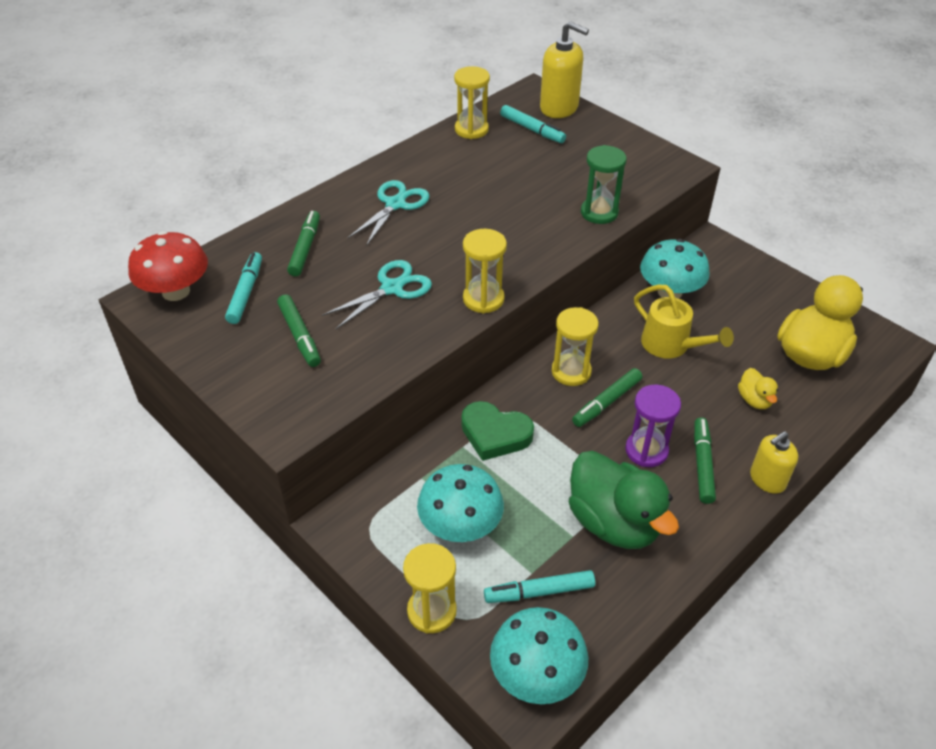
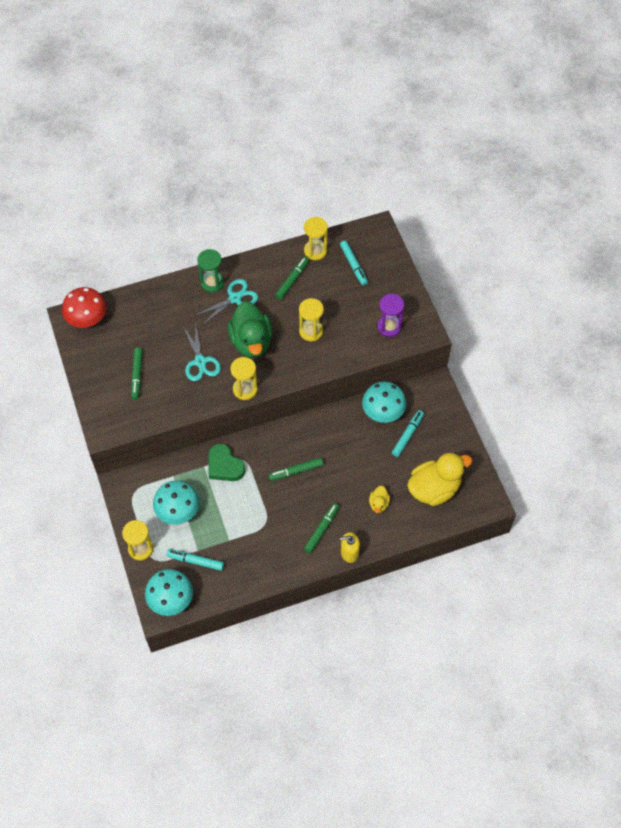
camera: 25 degrees right, 15 degrees up
(245, 293) = (122, 334): turquoise marker -> turquoise marker (407, 435)
(305, 248) = (168, 313): green marker -> green marker (292, 280)
(392, 288) = (200, 362): turquoise scissors -> turquoise scissors turned 90 degrees clockwise
(559, 108) = (383, 251): yellow soap dispenser -> none
(571, 372) = (289, 443): yellow hourglass -> yellow hourglass (311, 331)
(599, 212) = (350, 351): green hourglass -> green hourglass (212, 283)
(614, 523) = (254, 542): green duck -> green duck (251, 342)
(646, 450) = (297, 509): purple hourglass -> purple hourglass (389, 327)
(671, 346) = (357, 450): yellow watering can -> none

